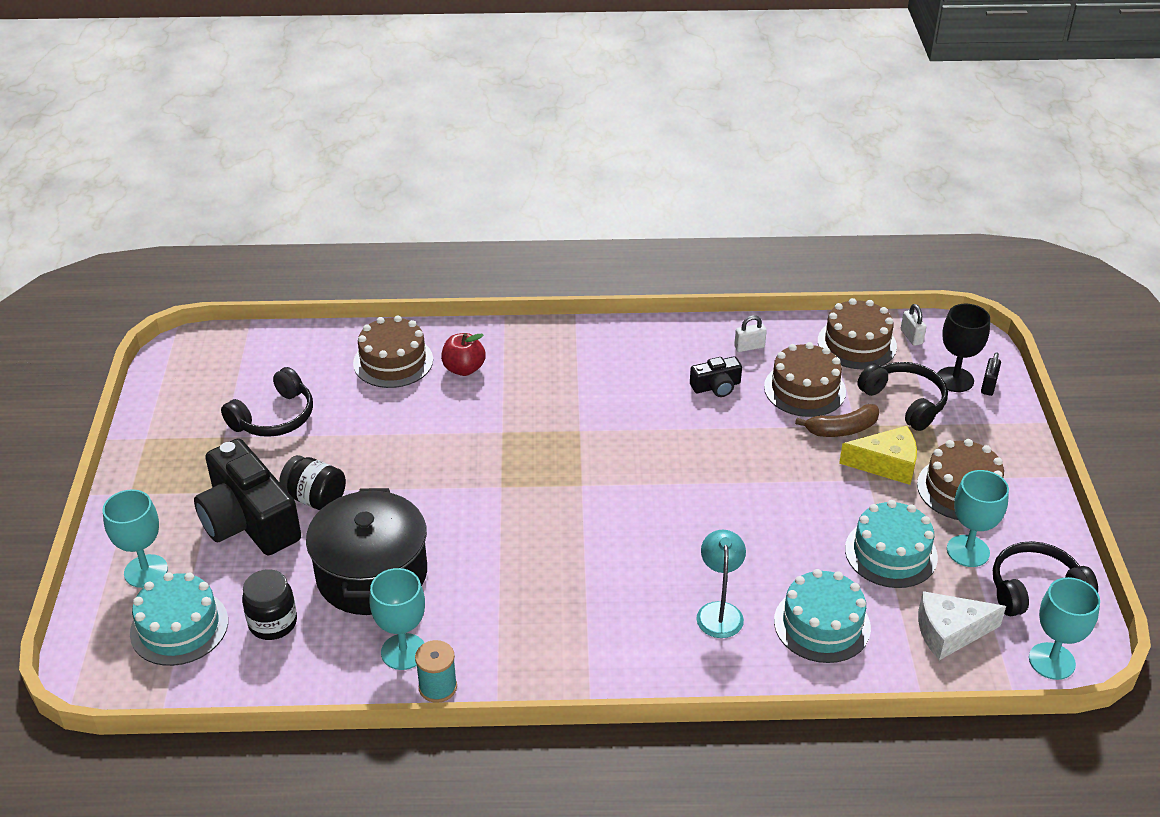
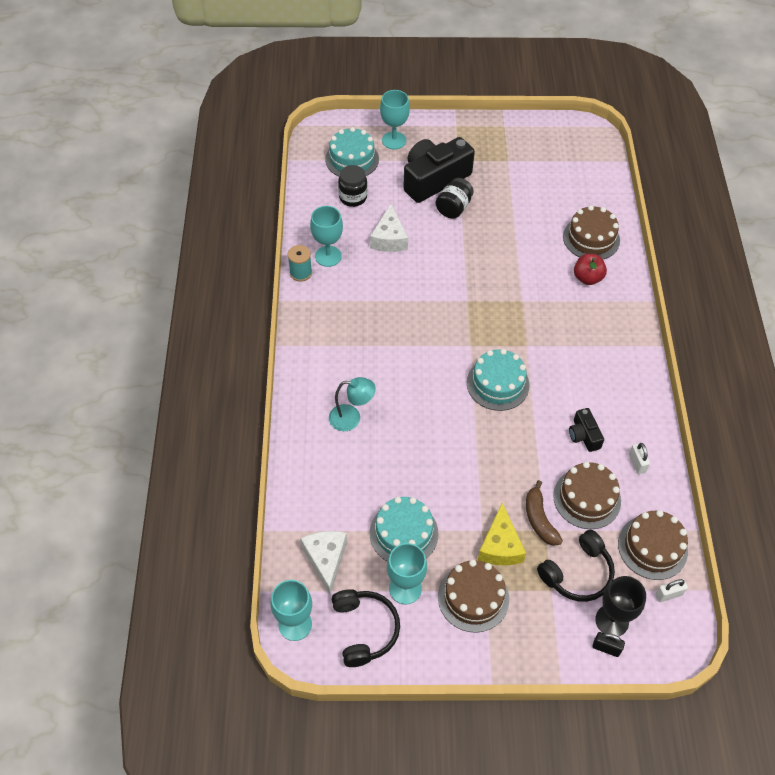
camera: 90 degrees right, 15 degrees up
(274, 417) = (527, 182): black headphones -> none
(372, 574) = (389, 238): black pot -> white cheese
(822, 624) = (337, 478): turquoise cake -> turquoise cake (497, 384)

